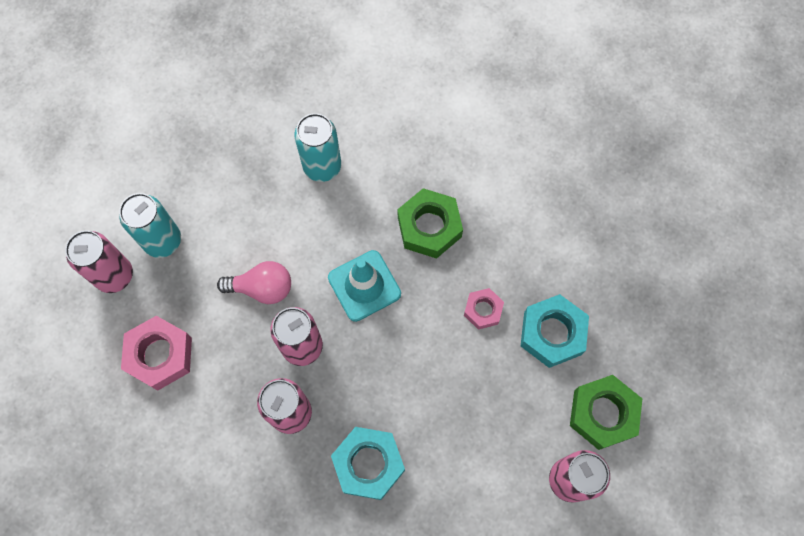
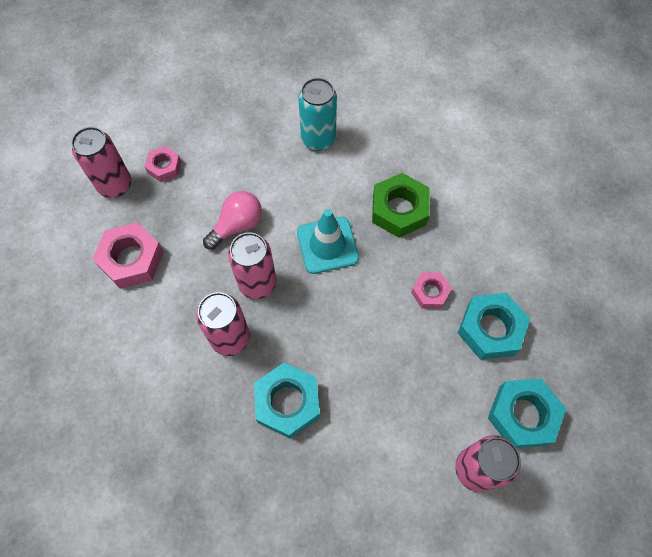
camera: 15 degrees right, 5 degrees down
(162, 241) = (164, 167): turquoise can -> pink nut
(262, 288) = (237, 225): pink light bulb -> pink light bulb turned 60 degrees counterclockwise
(603, 413) = (523, 415): green nut -> turquoise nut

